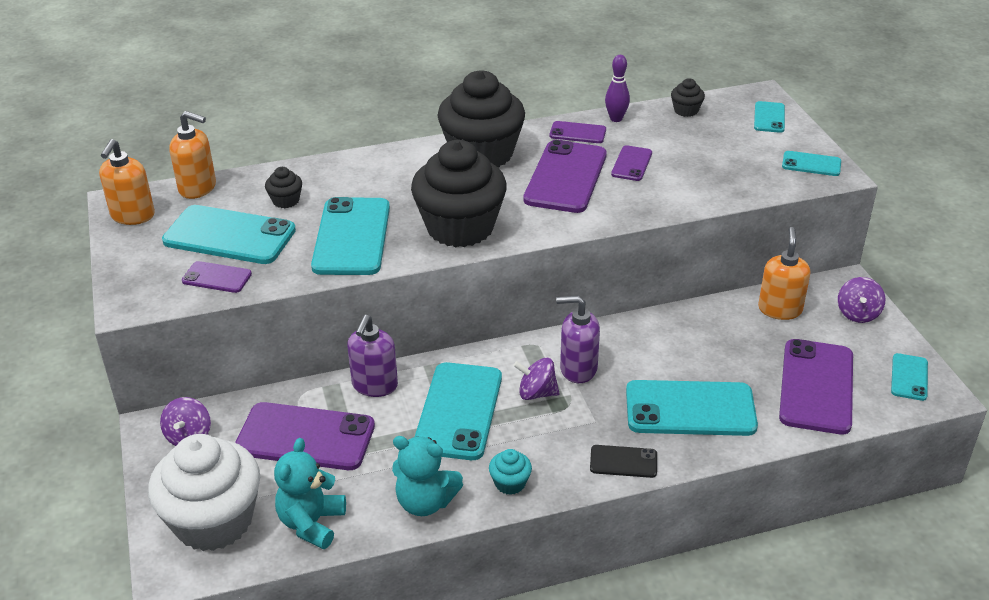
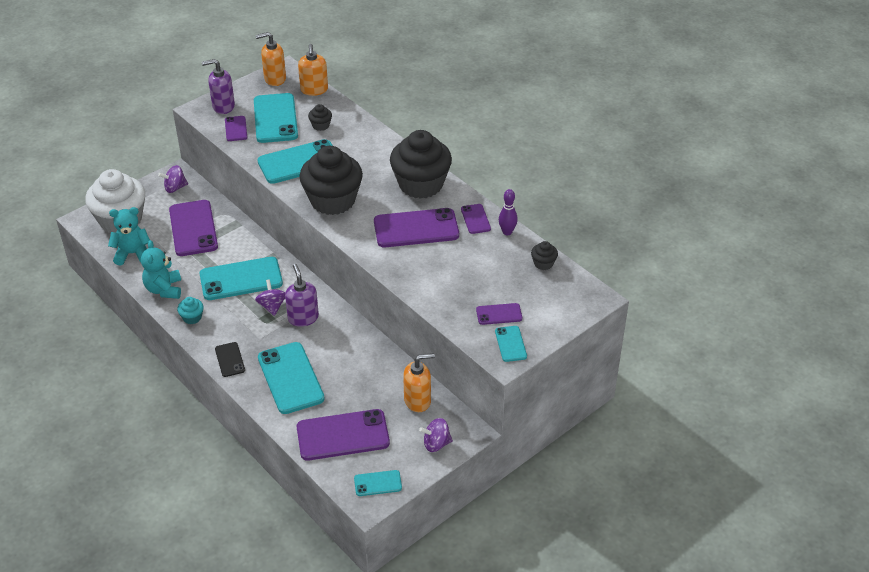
camera: 65 degrees right, 5 degrees up
(374, 385) = (246, 239): purple soap dispenser -> purple soap dispenser (223, 106)
(631, 164) = (452, 254): purple phone -> purple phone (499, 314)
(769, 117) = (564, 309): turquoise phone -> none

